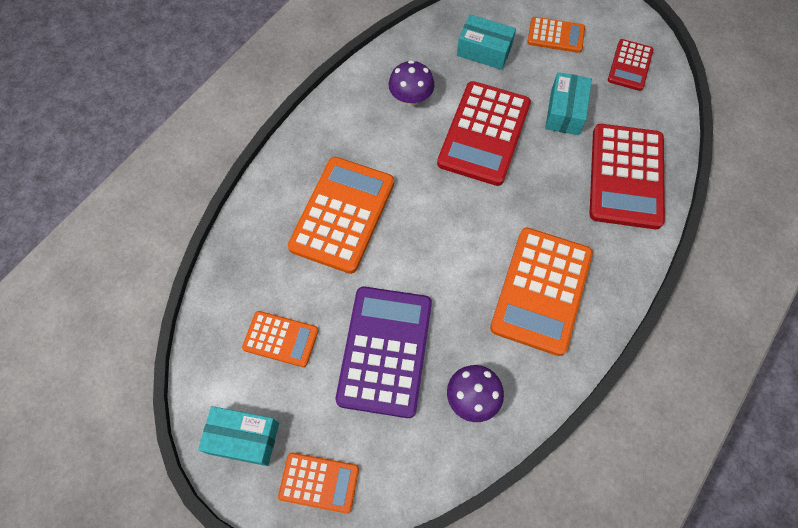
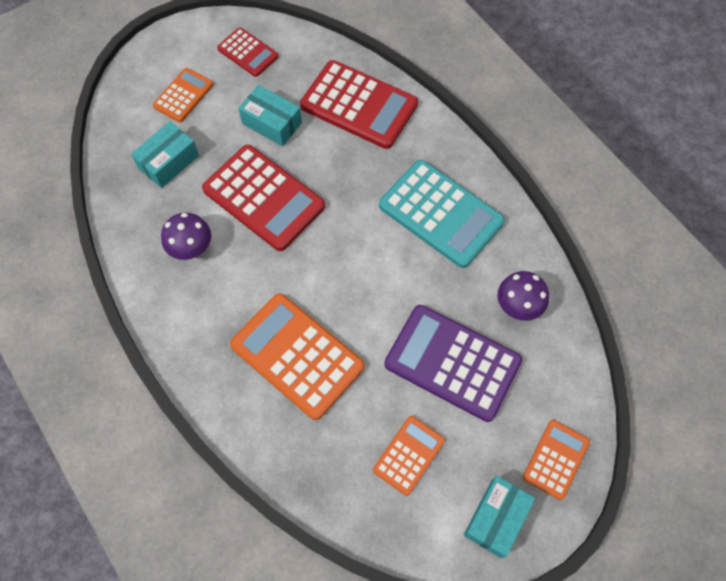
camera: 70 degrees left, 0 degrees up
(541, 290) = (440, 214): orange calculator -> turquoise calculator

